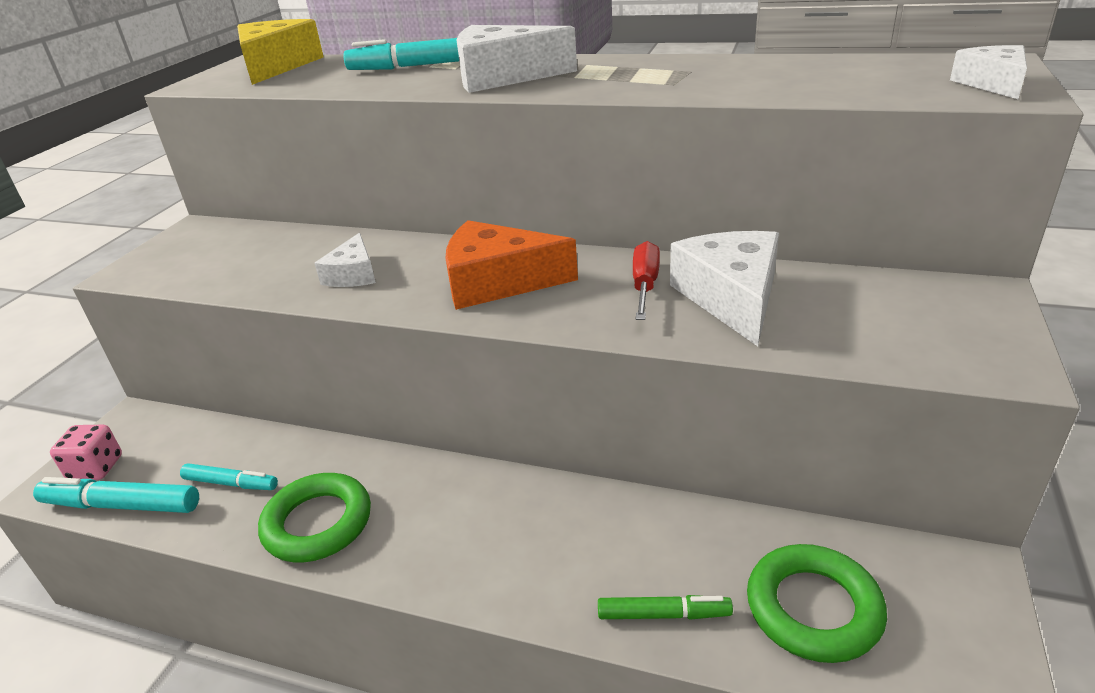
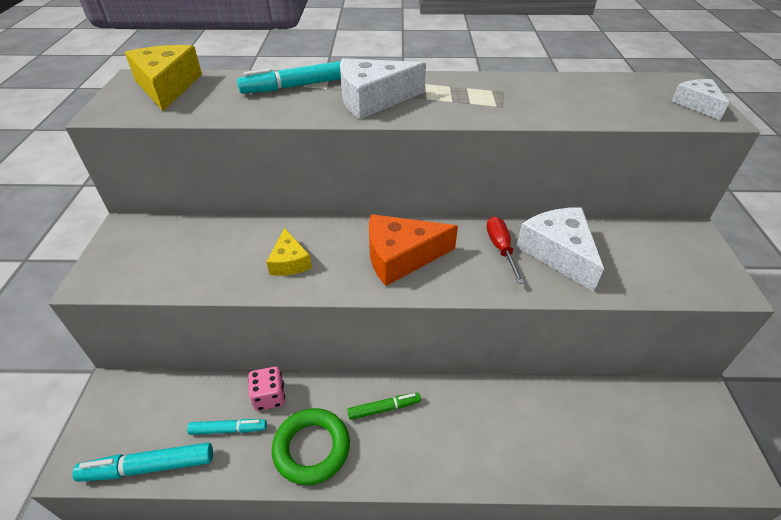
camera: 20 degrees left, 10 degrees up
(96, 468) = (107, 438): pink dice -> pink dice (269, 397)
(353, 274) = (289, 262): white cheese -> yellow cheese
(663, 614) = (561, 464): green marker -> green marker (384, 408)
(813, 608) = (637, 439): green ring -> none

